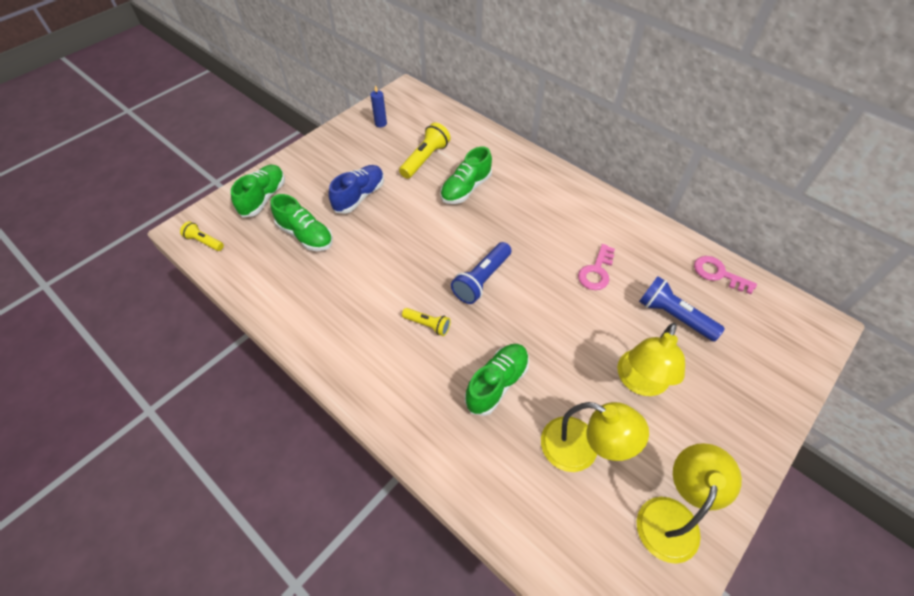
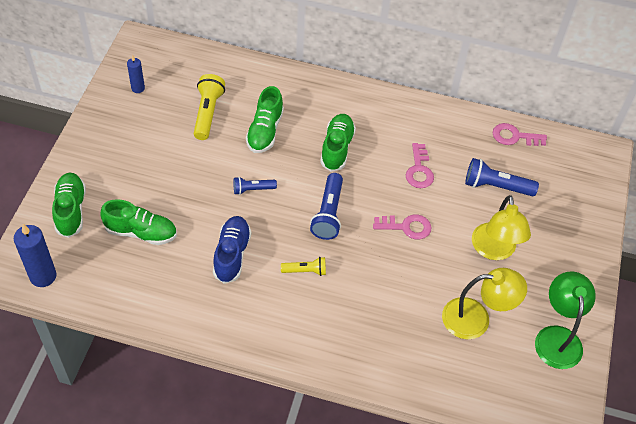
camera: 30 degrees left, 0 degrees up
(204, 242) = (43, 276): yellow flashlight -> blue candle
(359, 196) = (167, 174): blue shoe -> blue shoe (232, 254)
(424, 233) = (252, 189): none -> blue flashlight
(497, 383) = (388, 296): green shoe -> green shoe (337, 148)
(554, 321) = (406, 227): none -> pink key
(671, 516) = (557, 337): yellow lamp -> green lamp

